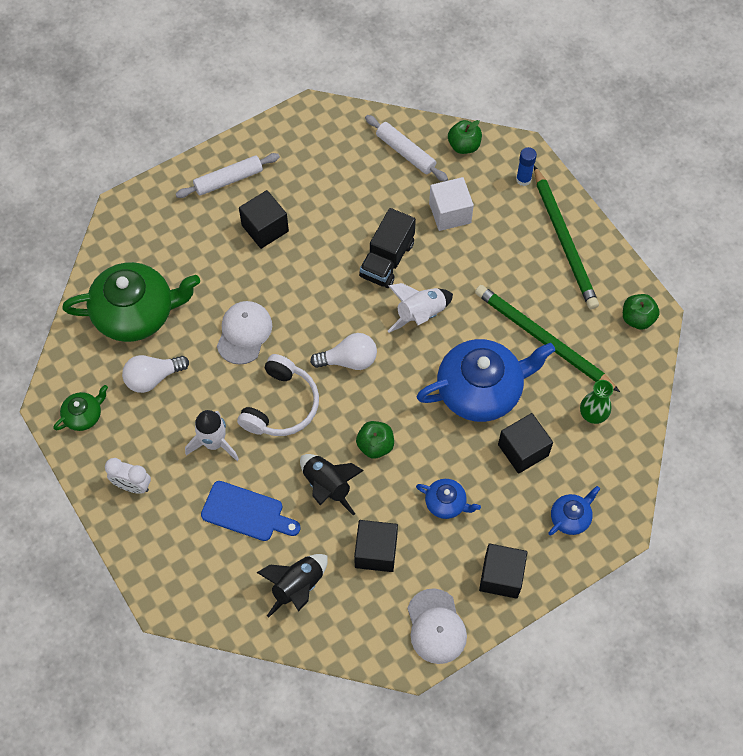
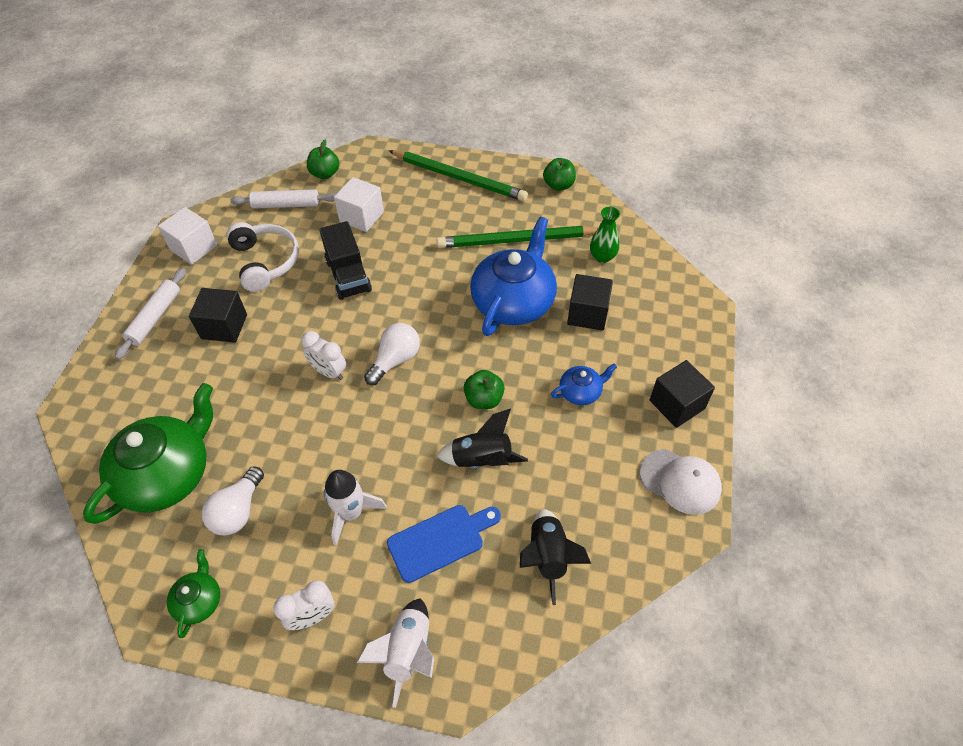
camera: 45 degrees left, 10 degrees down
(244, 333) = (286, 410): white cap -> none
(281, 405) = (377, 435): white headphones -> white headphones (265, 262)
(297, 329) = (329, 372): none -> white clock
(305, 138) = (194, 248): none -> white cube
(376, 551) = (574, 472): black cube -> none
(420, 314) = (414, 290): white rocket -> white rocket (408, 651)
(523, 179) = (390, 164): blue glue stick -> none
(570, 517) = (669, 327): blue teapot -> none

